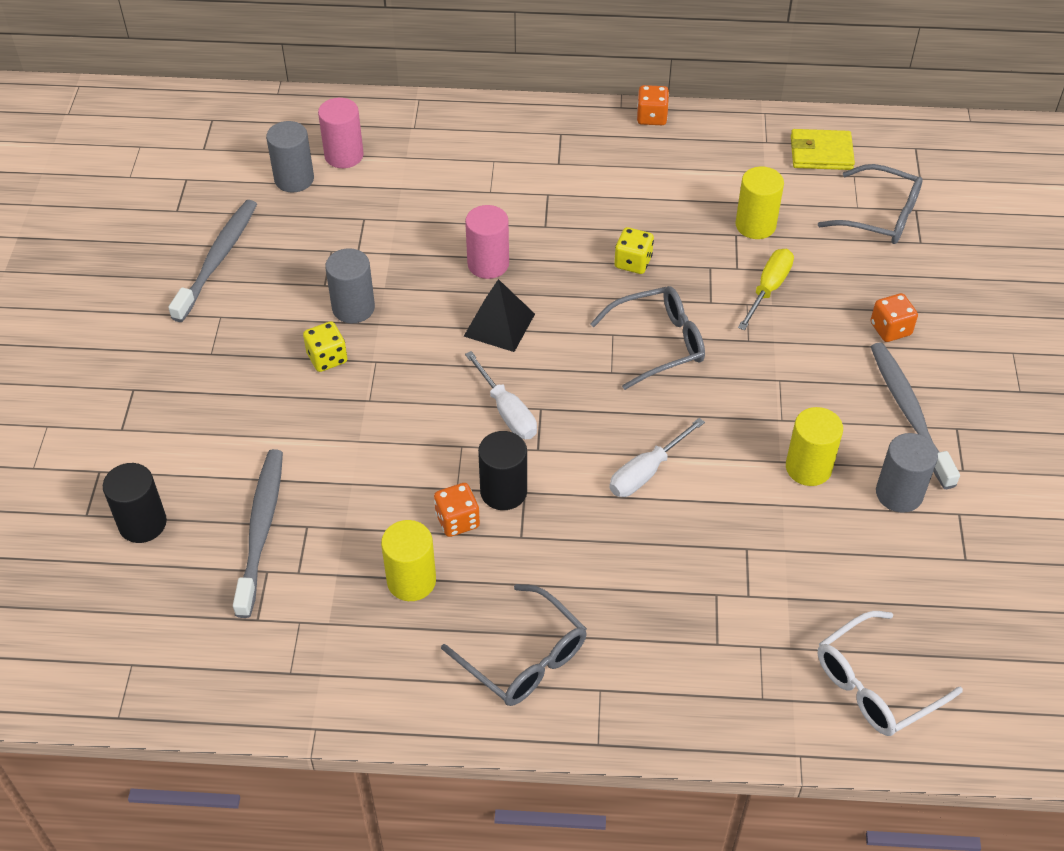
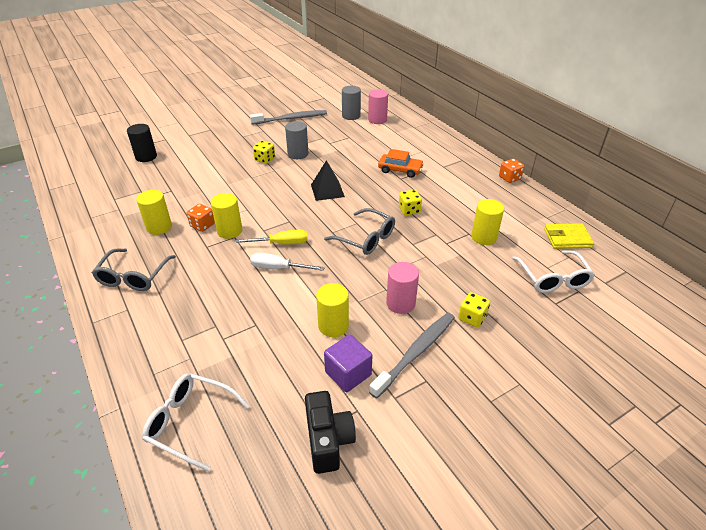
camera: 55 degrees right, 10 degrees down
(261, 529) = (161, 181): grey toothbrush -> none
(488, 264) = (359, 174): pink cylinder -> pink cylinder (400, 303)
(503, 491) = (229, 231): black cylinder -> yellow cylinder
(507, 411) = (278, 213): white screwdriver -> none
(523, 214) = (400, 170): none -> orange car
(768, 289) = (445, 259): yellow screwdriver -> yellow screwdriver (281, 243)
(821, 153) = (567, 238): yellow wallet -> yellow wallet turned 60 degrees counterclockwise
(880, 216) = (553, 278): grey glasses -> white glasses
(890, 329) = (472, 318): orange dice -> yellow dice
(899, 494) = (348, 373): grey cylinder -> purple cube
(984, 561) = (328, 440): none -> black camera

